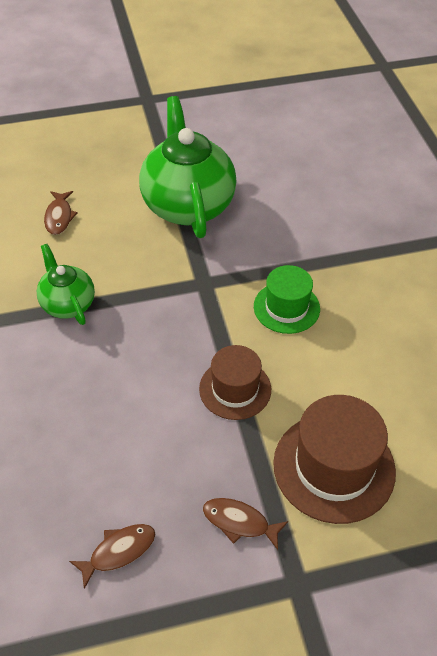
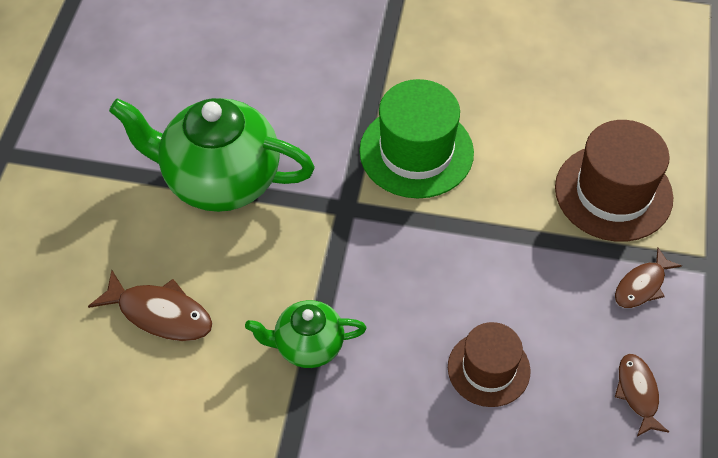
camera: 65 degrees left, 5 degrees up
(59, 217) = (160, 314): brown fish -> brown fish, size x1.50
(235, 389) = (496, 233): brown hat -> brown hat (488, 369)
(286, 307) = (416, 152): green hat -> green hat, size x1.57

